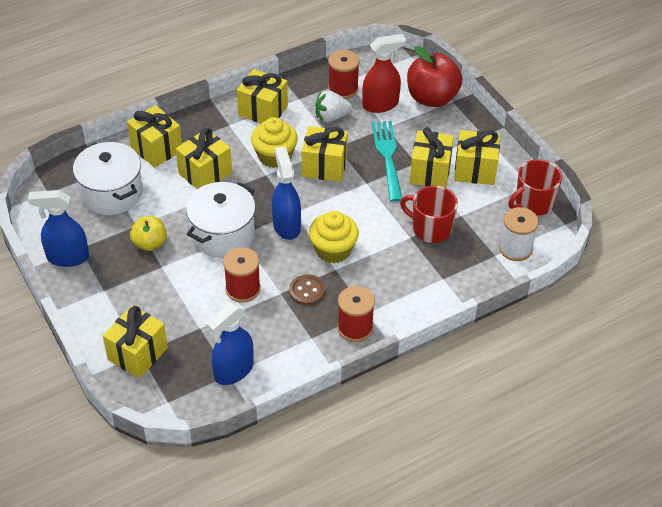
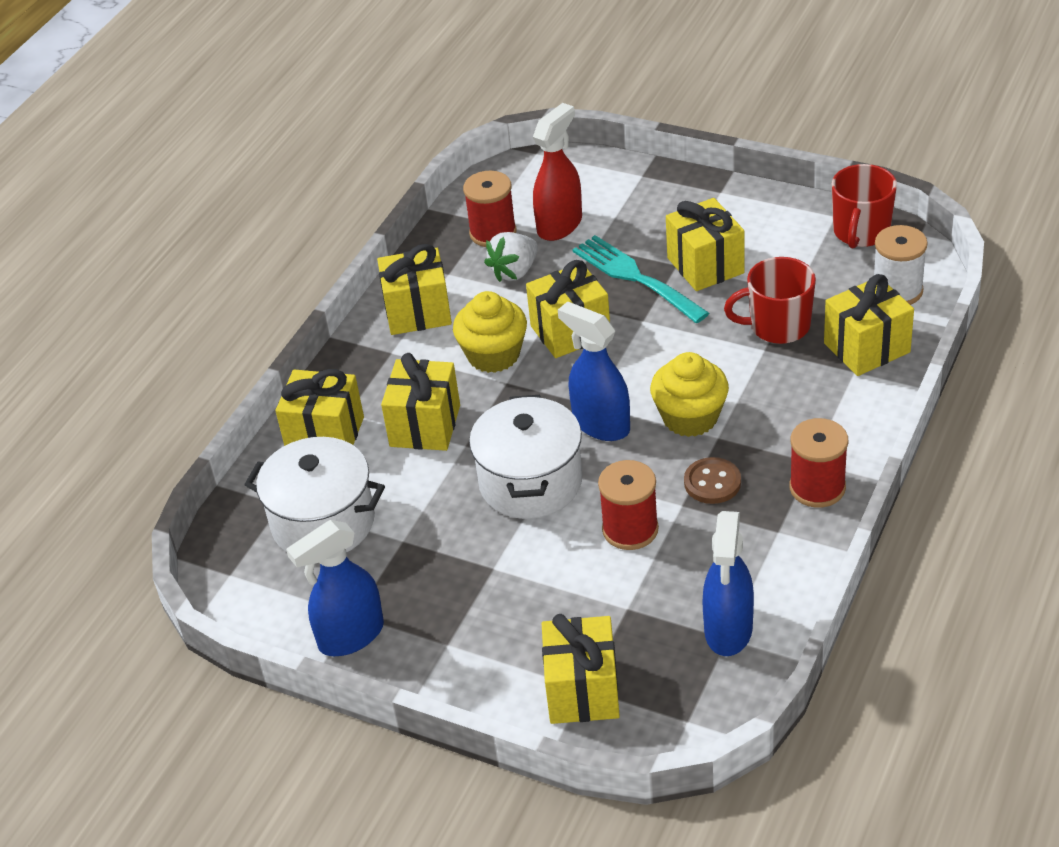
camera: 30 degrees left, 5 degrees down
(150, 243) = (446, 550): yellow apple -> none
(432, 98) = (614, 185): red apple -> none
(475, 170) = (755, 234): yellow gift -> yellow gift (866, 348)

